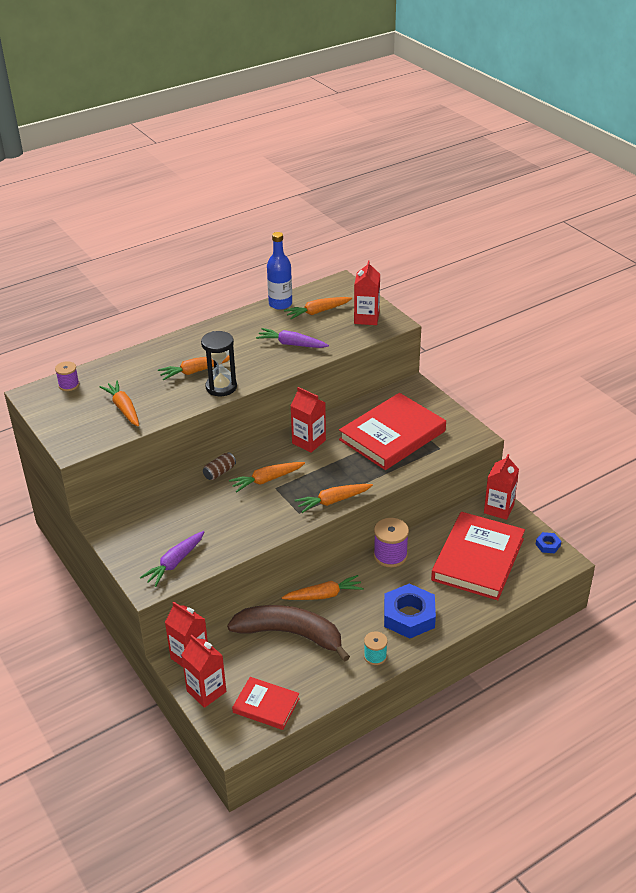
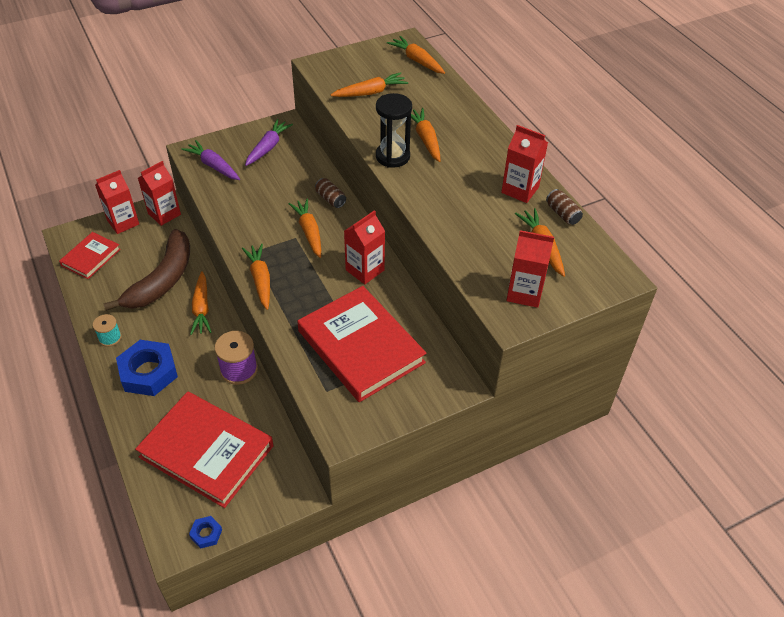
camera: 95 degrees right, 10 degrees up
(69, 385) = (417, 61): purple spool -> orange carrot
(280, 304) = (562, 214): blue bottle -> brown can
(291, 344) = (469, 216): purple carrot -> purple carrot (268, 147)
(498, 509) = (284, 493): red carton -> red carton (520, 190)

